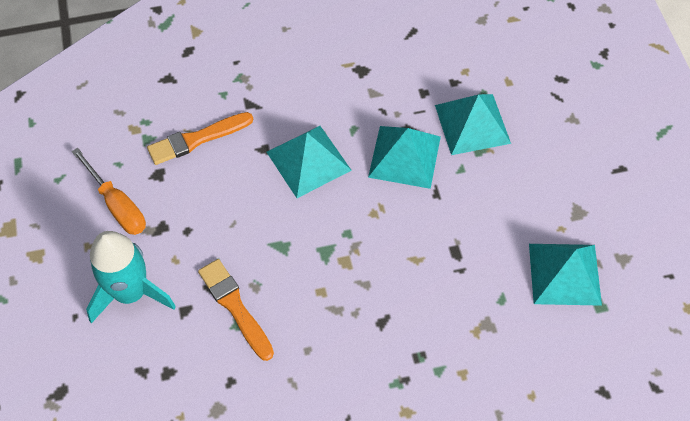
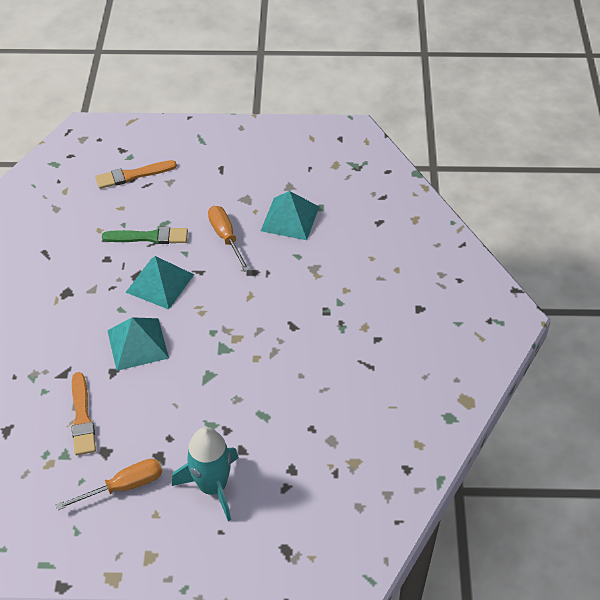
camera: 75 degrees left, 10 degrees down
(235, 307) = (250, 415): orange brush -> orange brush (133, 175)
(472, 124) = (149, 237): turquoise pyramid -> green brush
(502, 207) = (226, 237): none -> orange screwdriver

